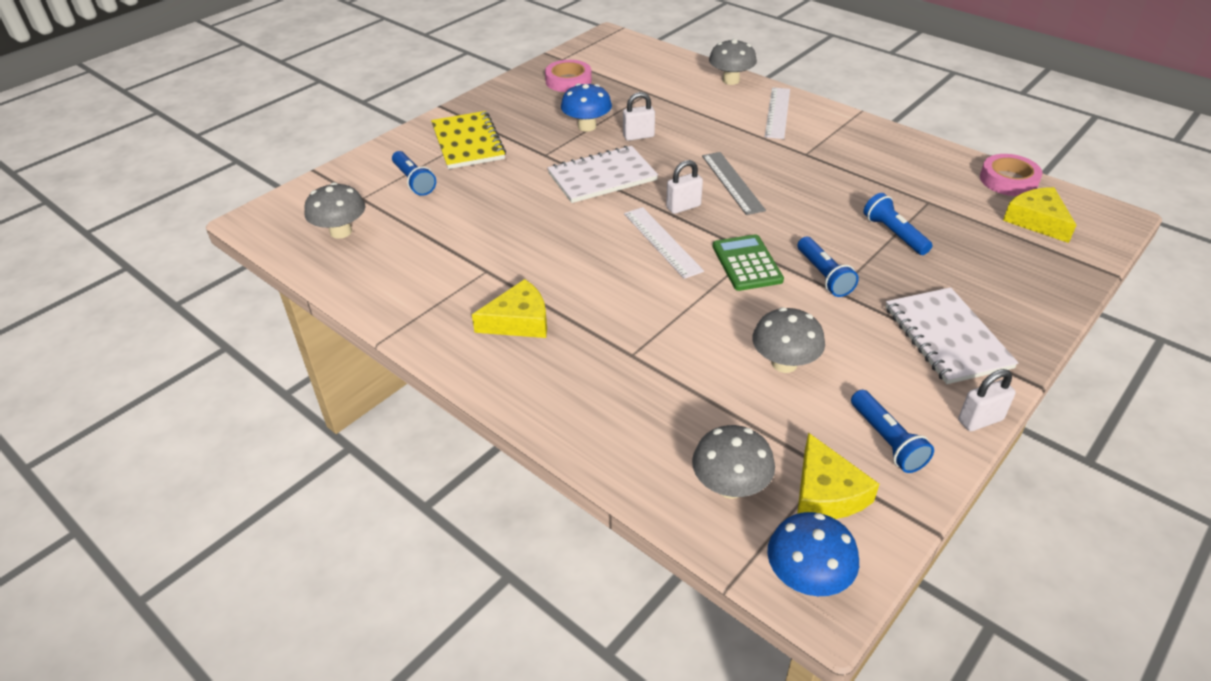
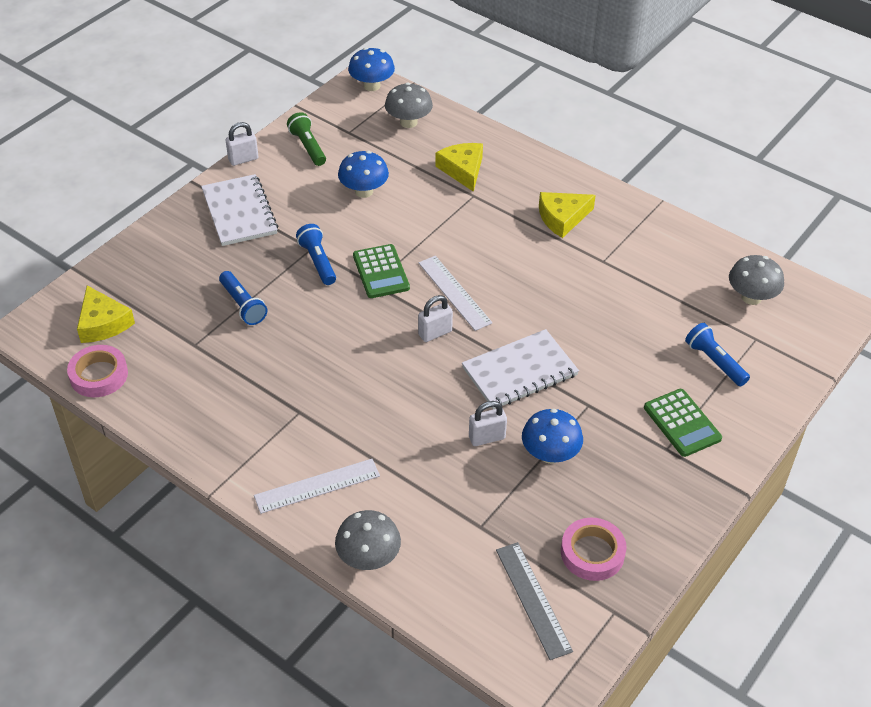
camera: 175 degrees right, 5 degrees up
(468, 142) = (682, 423): yellow notebook -> green calculator
(732, 182) = (384, 366): grey ruler -> grey ruler (533, 599)
(777, 112) = (317, 486): white ruler -> white ruler turned 60 degrees clockwise
(784, 363) = (364, 191): grey mushroom -> blue mushroom
(826, 492) = (353, 120): yellow cheese -> yellow cheese (463, 170)
(887, 440) = (308, 147): blue flashlight -> green flashlight

